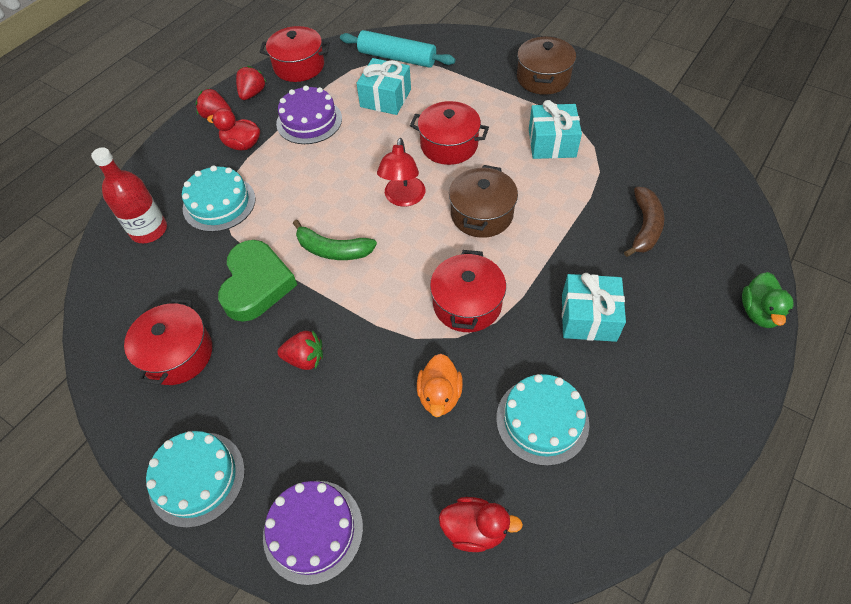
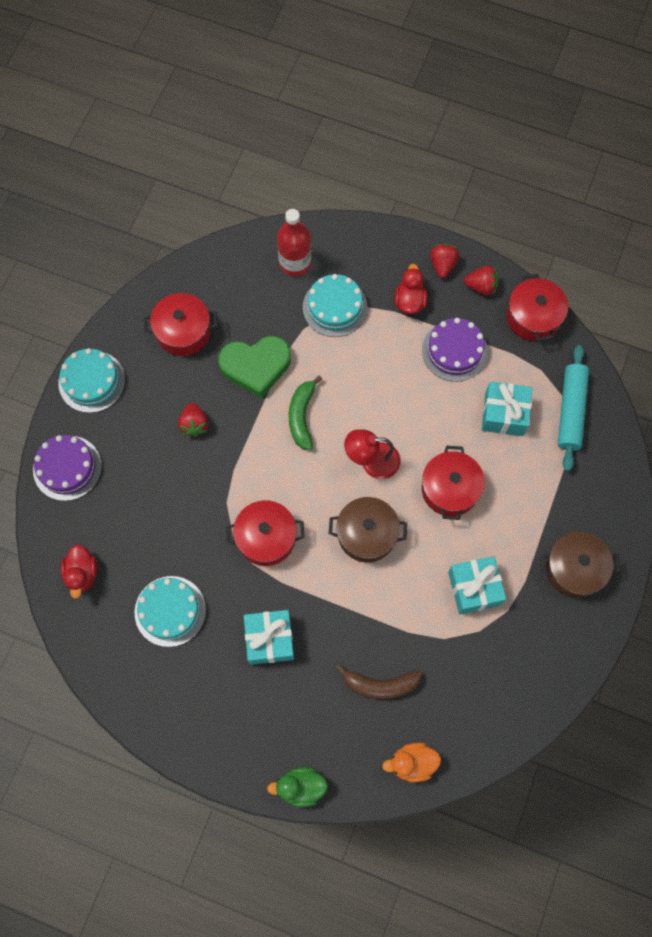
camera: 75 degrees right, 15 degrees up
(439, 395) = (179, 531): orange duck -> orange duck (412, 763)

